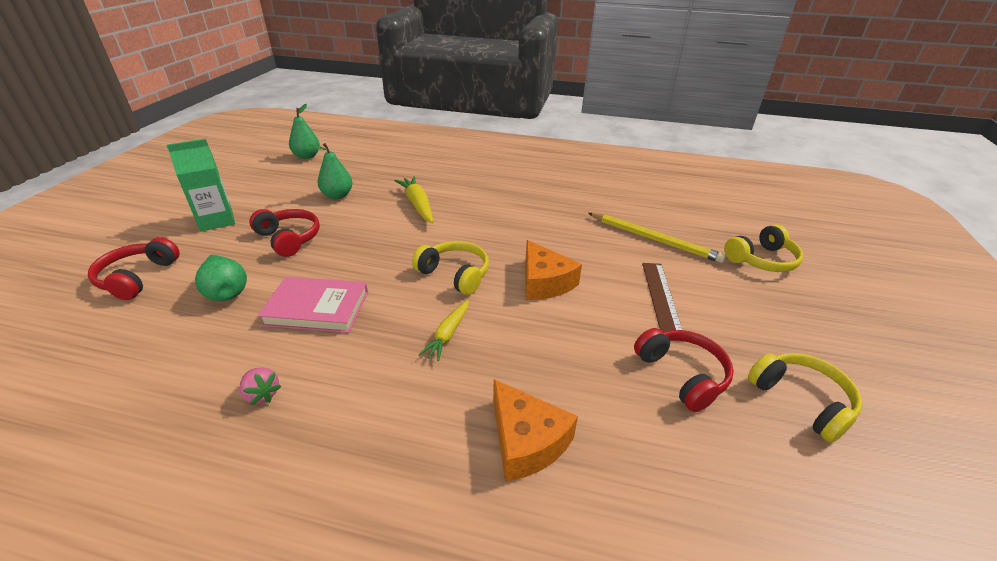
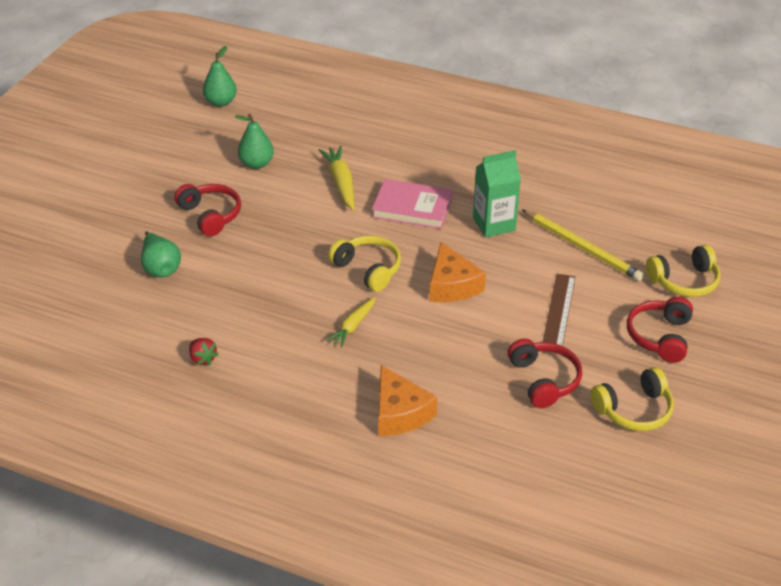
camera: 10 degrees right, 5 degrees up
(137, 277) = (80, 246): red headphones -> red headphones (660, 336)
(216, 220) = (137, 187): green carton -> green carton (494, 224)
(262, 394) = (202, 359): pink strawberry -> red strawberry
(317, 308) = (241, 291): pink book -> pink book (412, 208)
(801, 400) = (634, 410): yellow headphones -> yellow headphones turned 90 degrees clockwise

